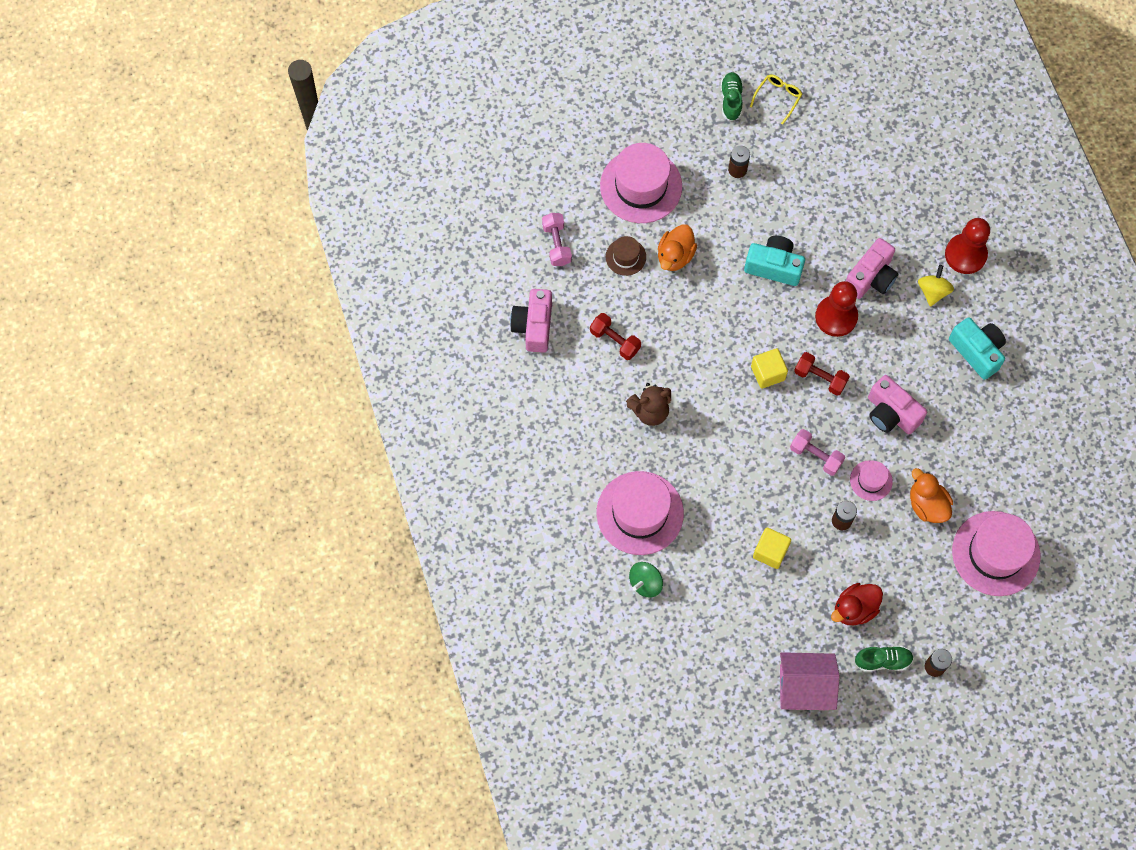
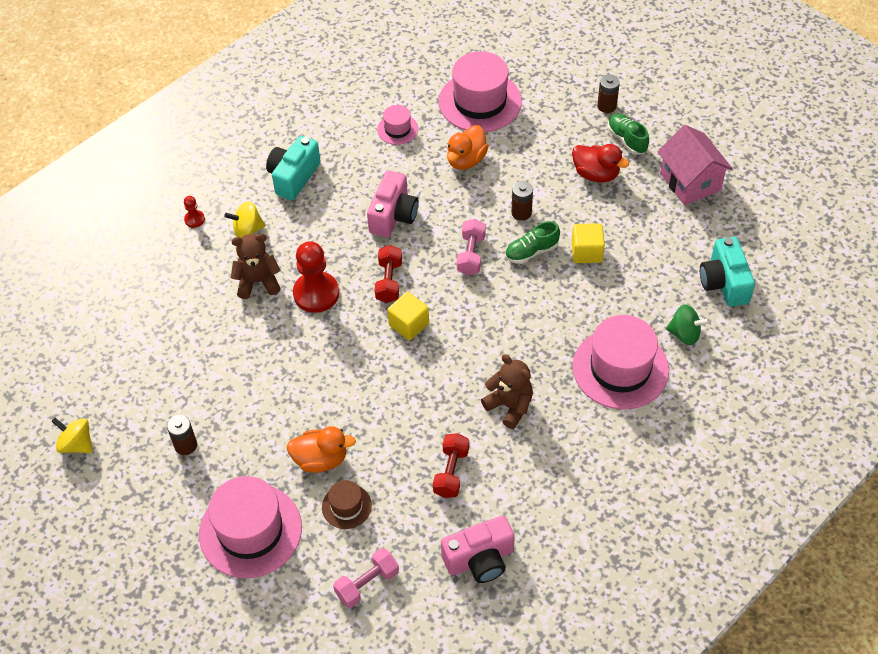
camera: 115 degrees left, 15 degrees down
(731, 100) = (97, 488): green shoe -> green shoe (531, 252)
(774, 266) = (287, 366): turquoise camera -> turquoise camera (724, 283)
(777, 98) = (77, 444): yellow glasses -> yellow spinning top
(871, 278) = (258, 282): pink camera -> brown teddy bear
(871, 480) = (469, 206): pink hat -> pink hat (397, 129)
(965, 255) = (194, 219): red pawn -> red pawn, size x0.46

